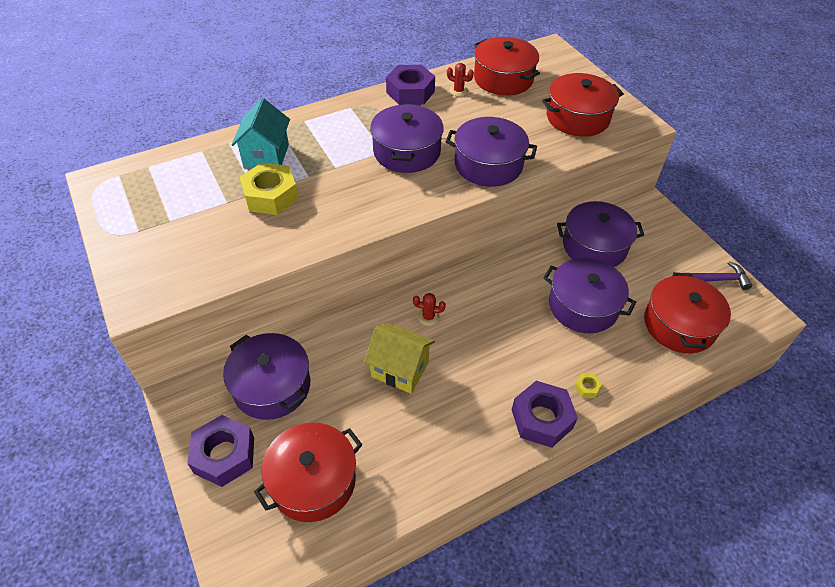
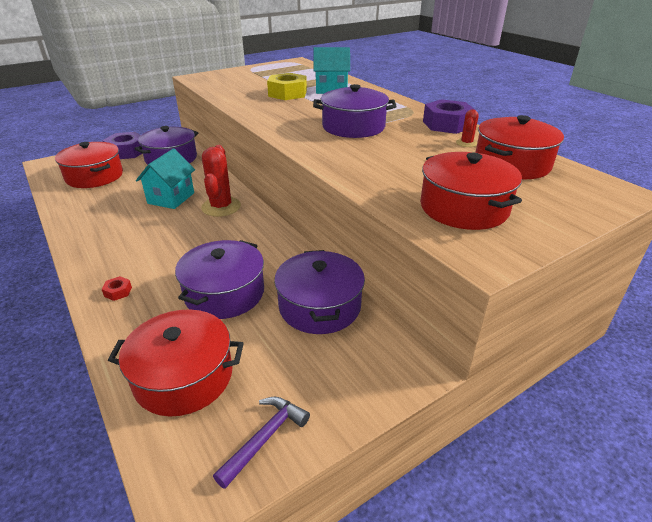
camera: 85 degrees right, 15 degrees down
(400, 369) = (171, 198): yellow house -> turquoise house
(428, 317) = (221, 207): red cactus -> red cactus, size x2.06
(488, 165) = (346, 158): purple pot -> none
(542, 419) = (96, 264): purple nut -> none
(587, 388) = (118, 292): yellow nut -> red nut
(718, 279) = (265, 438): purple hammer -> purple hammer turned 135 degrees counterclockwise

